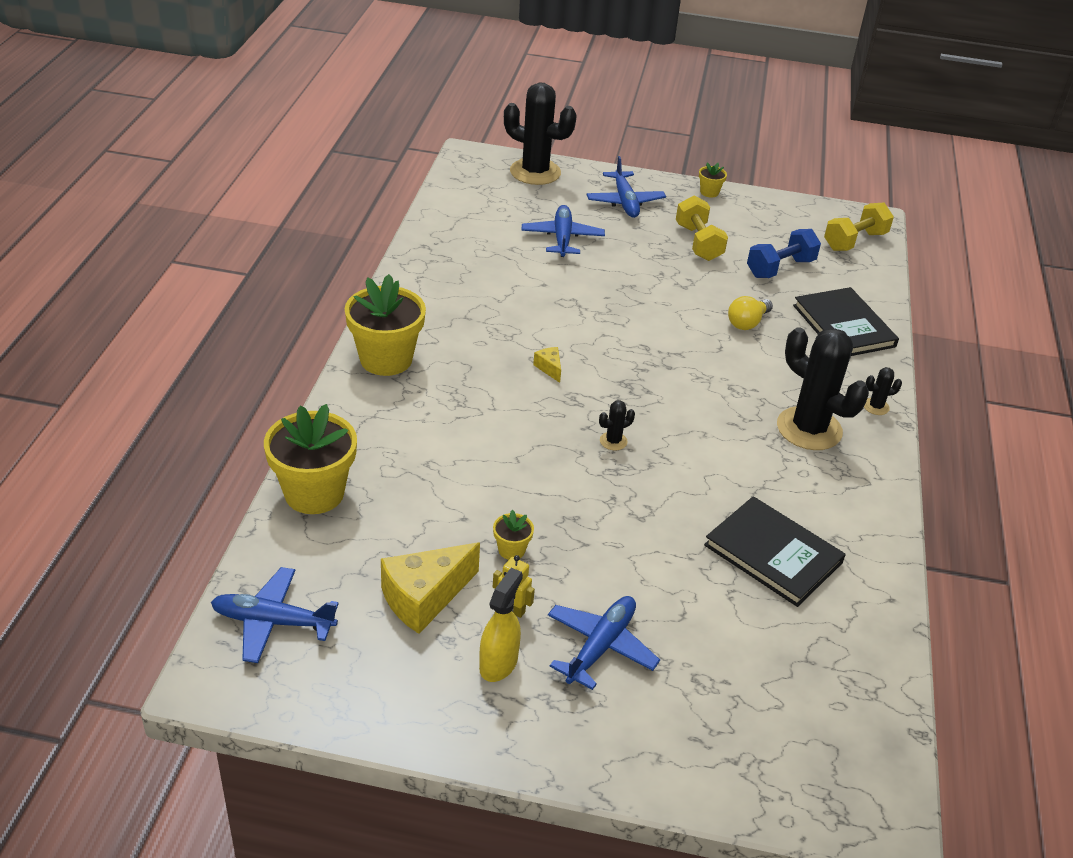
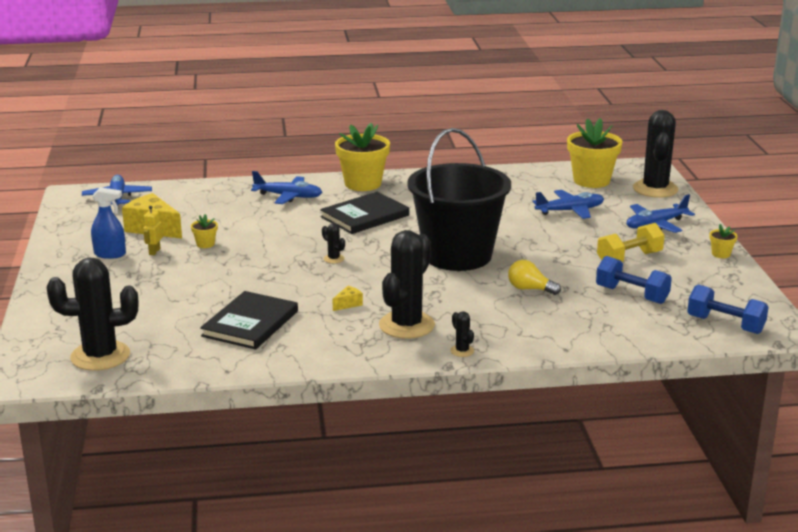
camera: 75 degrees right, 15 degrees down
(314, 493) = (223, 189): yellow flower pot -> yellow flower pot (591, 181)
(498, 663) = (110, 254): yellow spray bottle -> blue spray bottle
(549, 368) = (398, 229): yellow cheese -> yellow cheese (348, 304)
(600, 646) = (135, 279): blue plane -> blue plane (288, 196)
(645, 345) = (457, 255): none -> black bucket
(832, 720) = (100, 356): none -> black cactus
(843, 326) = (570, 329): black book -> black book (365, 216)
(854, 241) = (725, 325): yellow dumbbell -> blue dumbbell

